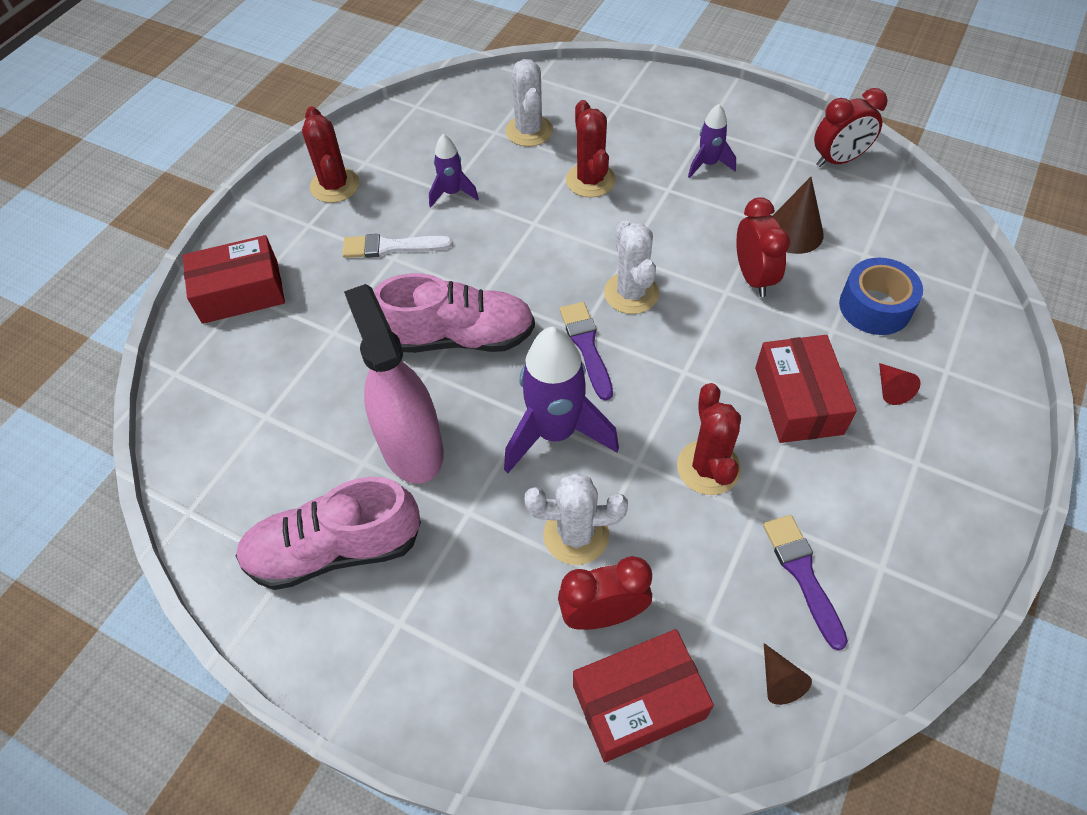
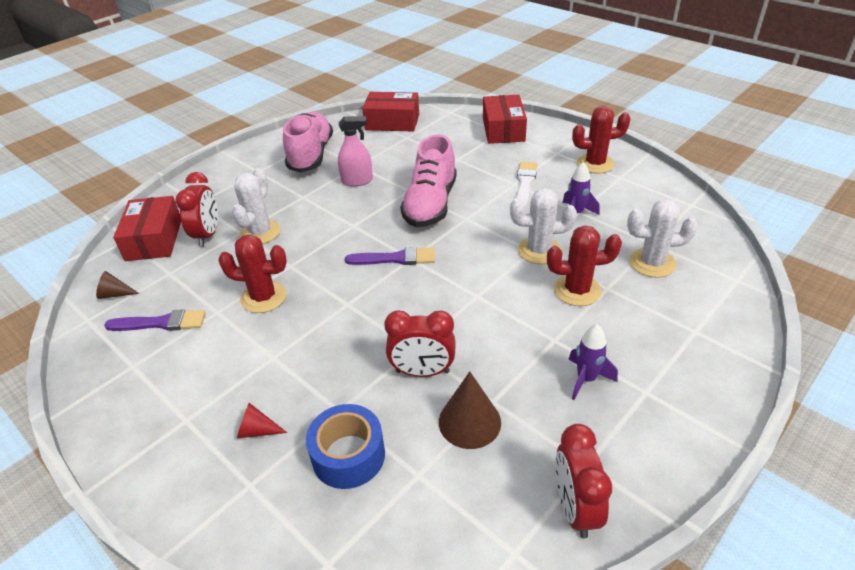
camera: 105 degrees right, 15 degrees down
(411, 447) = (357, 181): pink spray bottle -> pink spray bottle, size x0.57
(555, 433) = (333, 234): purple rocket -> none
(631, 293) = (436, 290): white cactus -> white cactus (539, 251)
(798, 400) = (284, 362): red box -> red box (392, 122)

